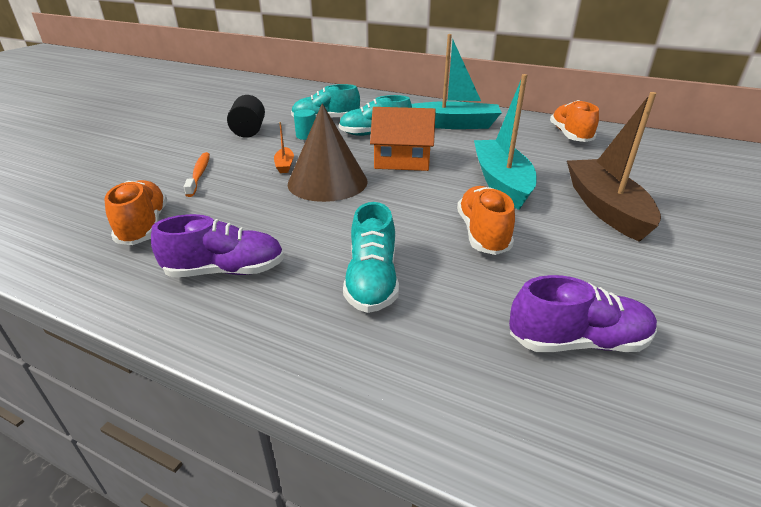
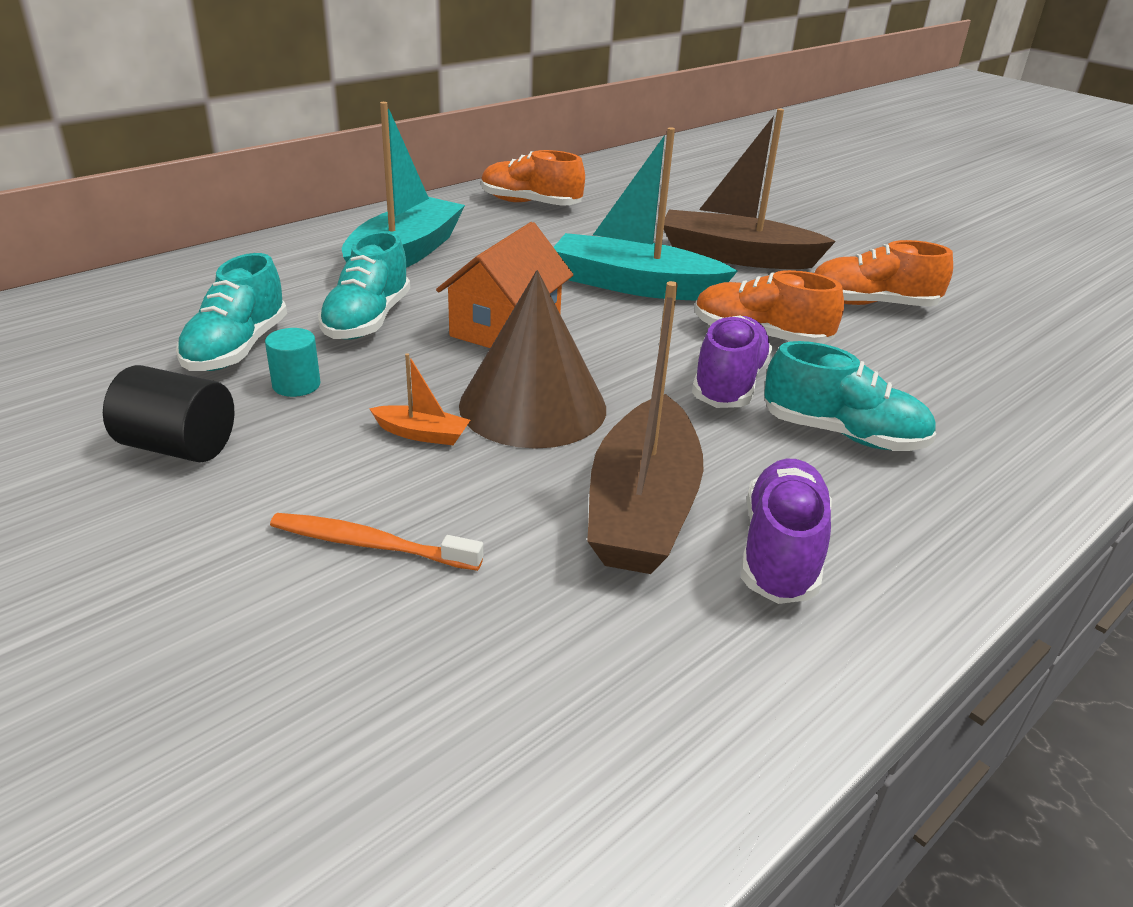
camera: 70 degrees left, 0 degrees up
(144, 226) = (577, 641): orange shoe -> orange shoe (871, 304)
(250, 225) = (642, 508): none -> brown boat
(577, 341) = (969, 354): purple shoe -> purple shoe (729, 384)

